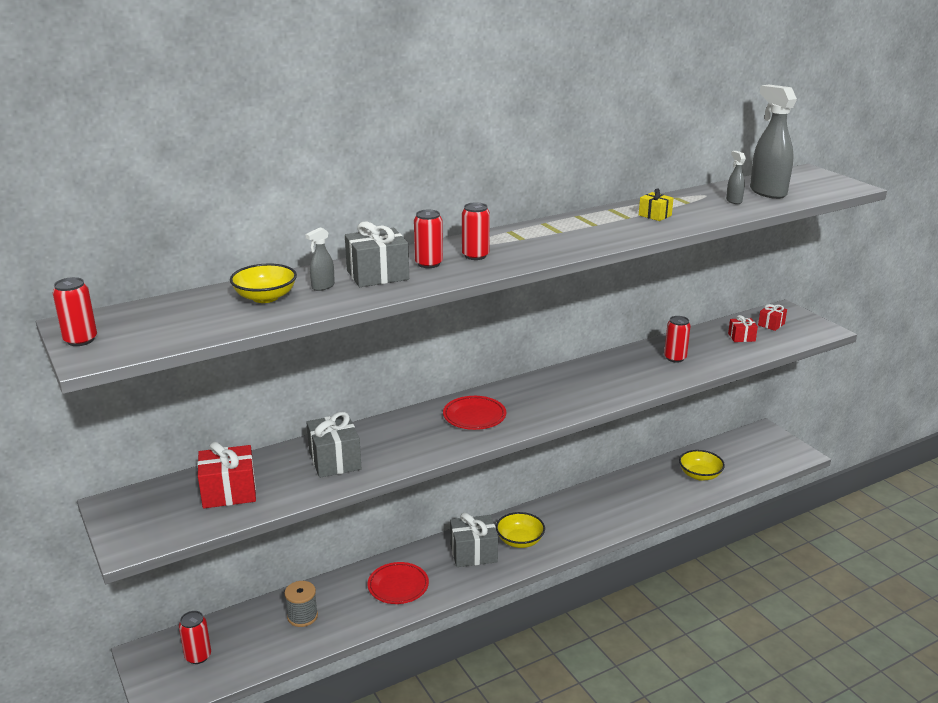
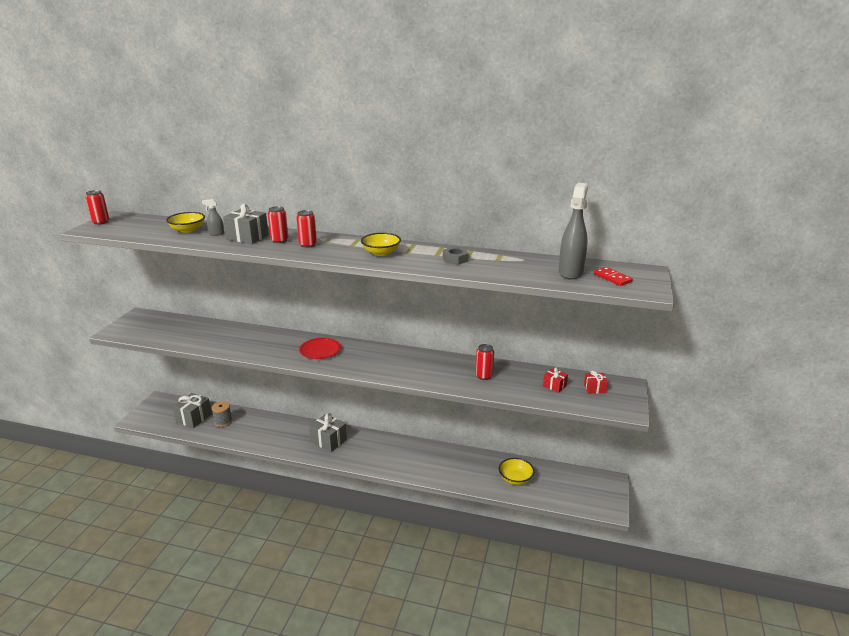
camera: 45 degrees right, 0 degrees up
(198, 656) = (169, 412): red can -> none
(229, 492) = (175, 330): red gift -> none
(335, 460) = (230, 339): grey gift -> grey gift (194, 418)
(398, 586) = (275, 434): red plate -> none
(520, 541) = (358, 449): yellow bowl -> yellow bowl (381, 253)
(655, 215) = (455, 259): yellow gift -> grey nut
(733, 201) = (530, 269): grey spray bottle -> none
(804, 185) = (612, 278): none -> red domino

